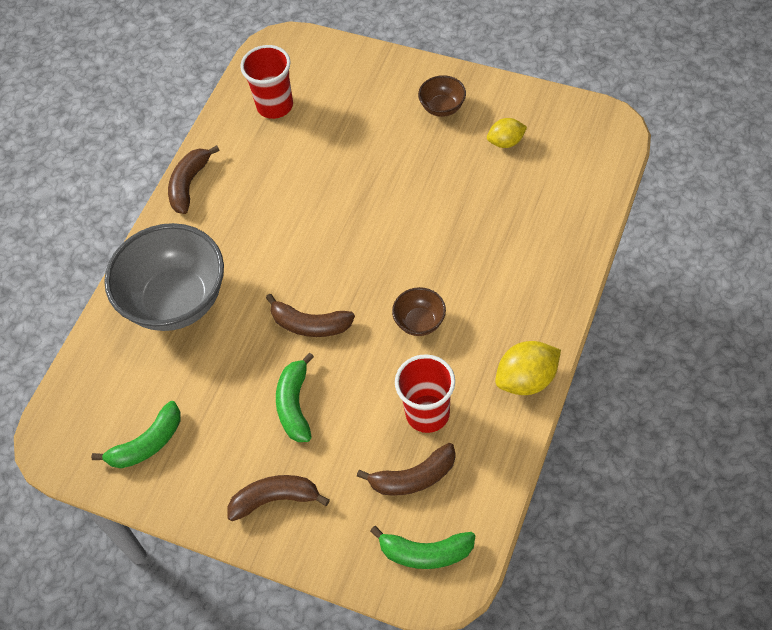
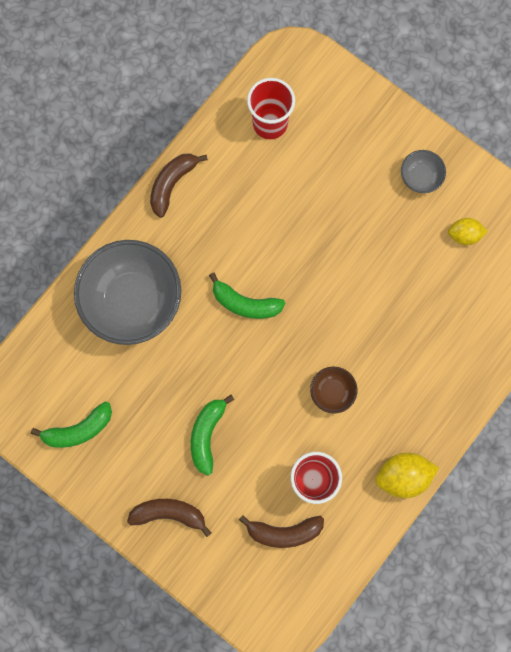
camera: 10 degrees right, 20 degrees up
(310, 325) = (239, 363): brown banana -> none
(425, 553) = (274, 599): green banana -> green banana (245, 303)
(442, 108) = (420, 178): brown bowl -> grey bowl

